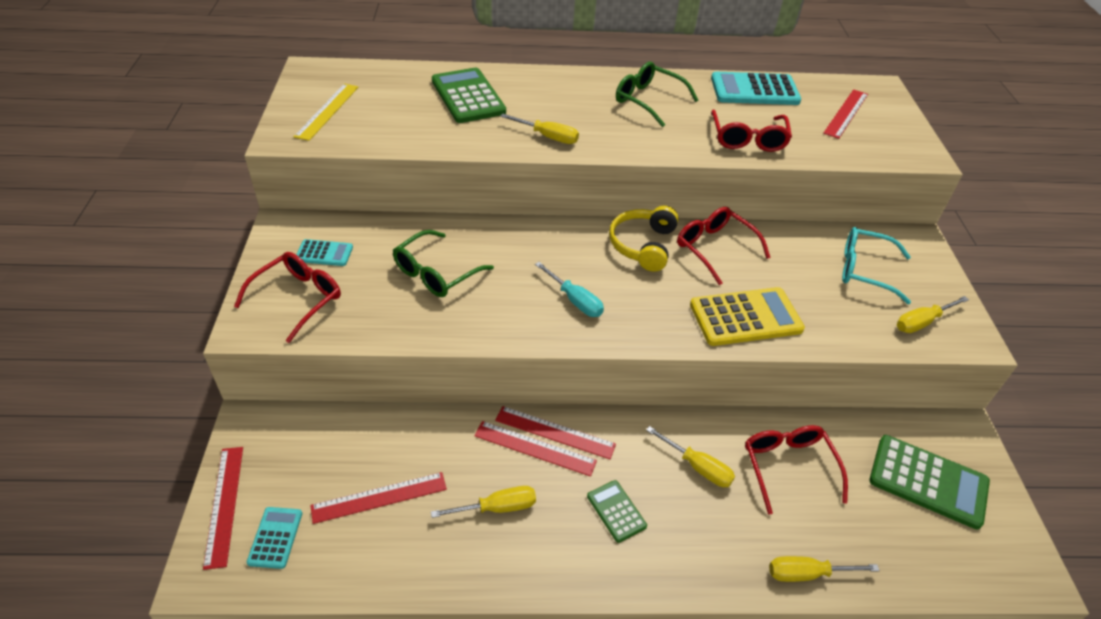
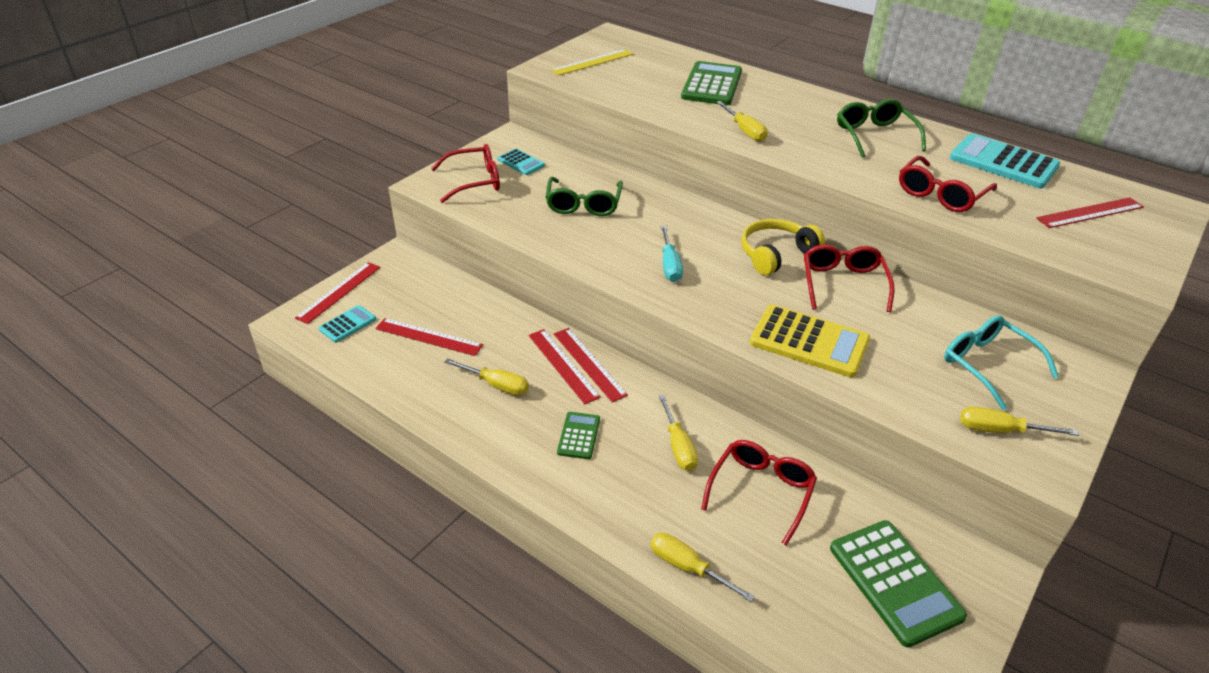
camera: 40 degrees right, 5 degrees down
(436, 273) = (583, 205): green glasses -> green glasses turned 75 degrees counterclockwise

